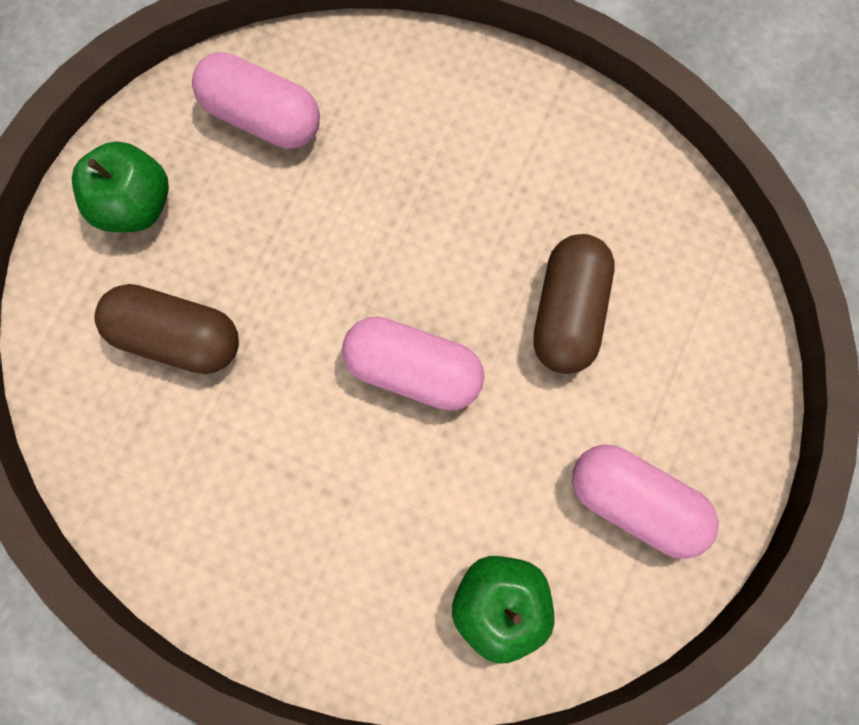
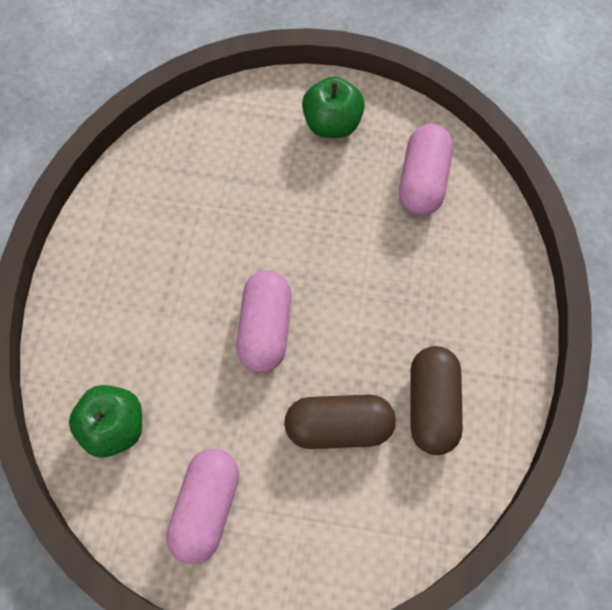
camera: 75 degrees right, 10 degrees down
(178, 337) = (248, 176): brown capsule -> brown capsule (432, 406)

